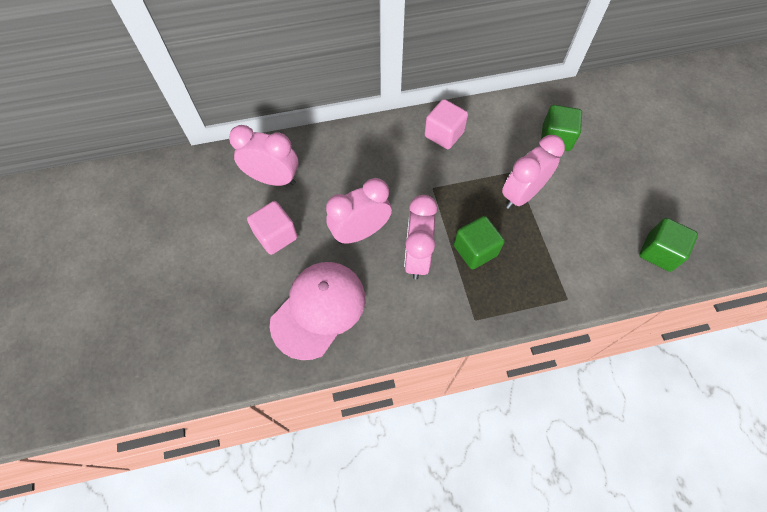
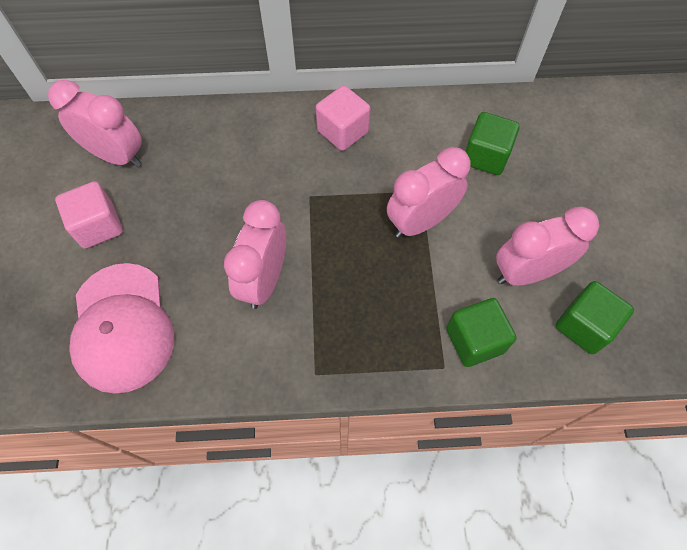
camera: 10 degrees right, 0 degrees up
(319, 310) = (122, 327): pink cap -> pink cap turned 120 degrees clockwise
(360, 232) = (202, 238): pink clock -> pink clock (527, 273)
(475, 250) = (341, 284): green cube -> green cube (474, 340)

